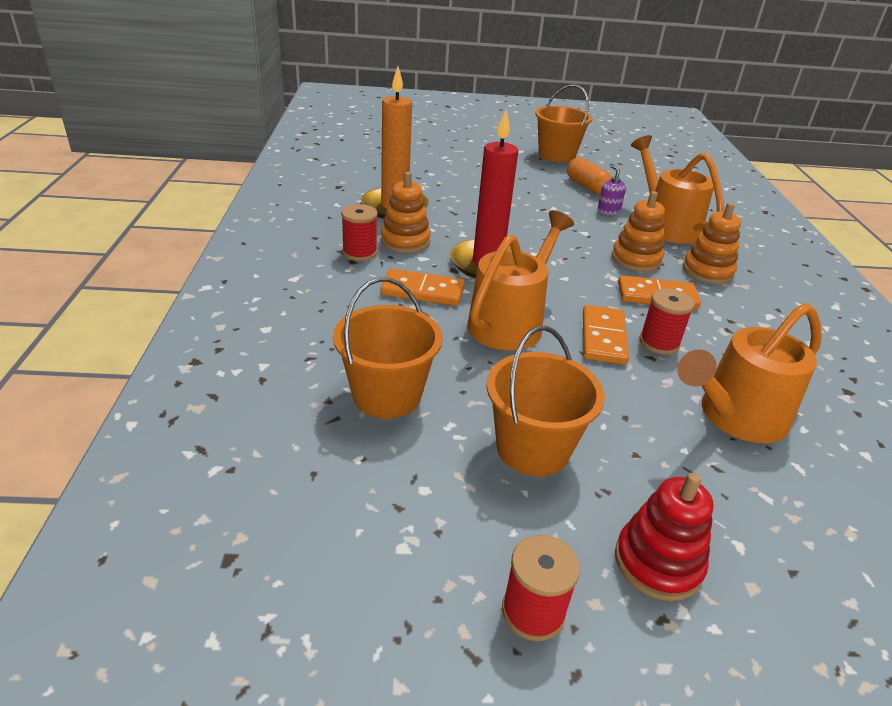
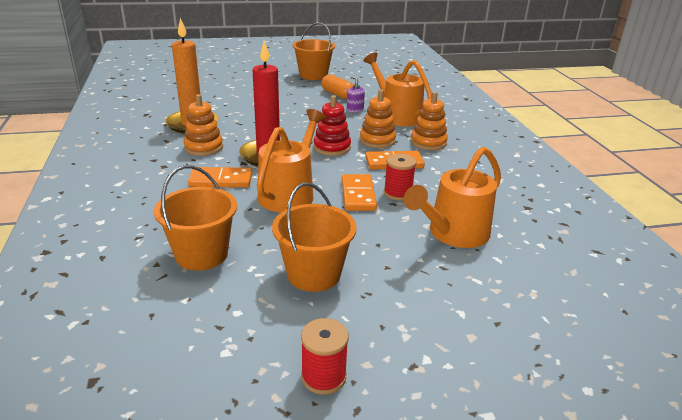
camera: 10 degrees left, 5 degrees down
(360, 253) = (169, 159): red spool -> none
(658, 563) = (407, 332): red stacking toy -> red stacking toy (332, 147)

